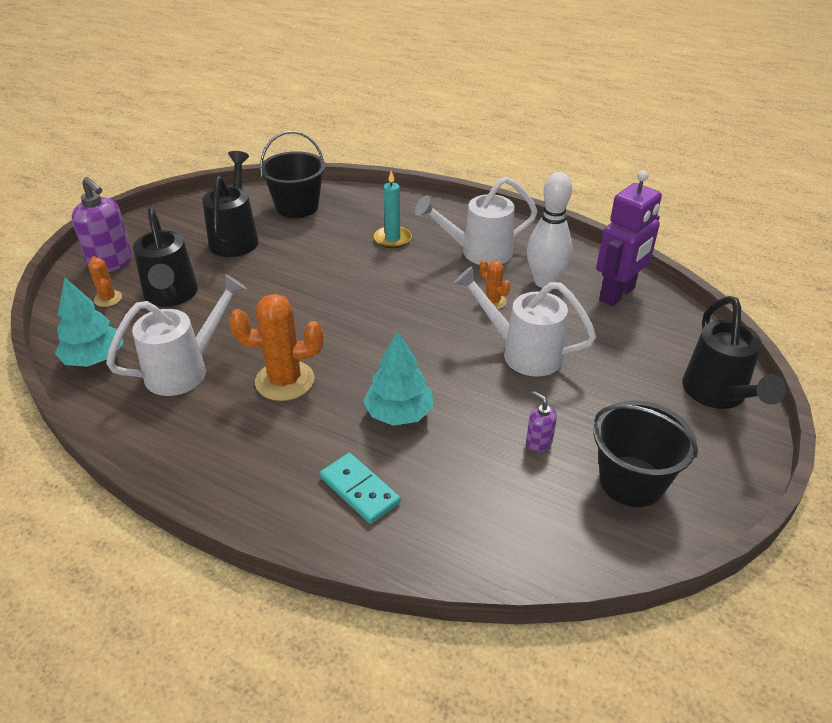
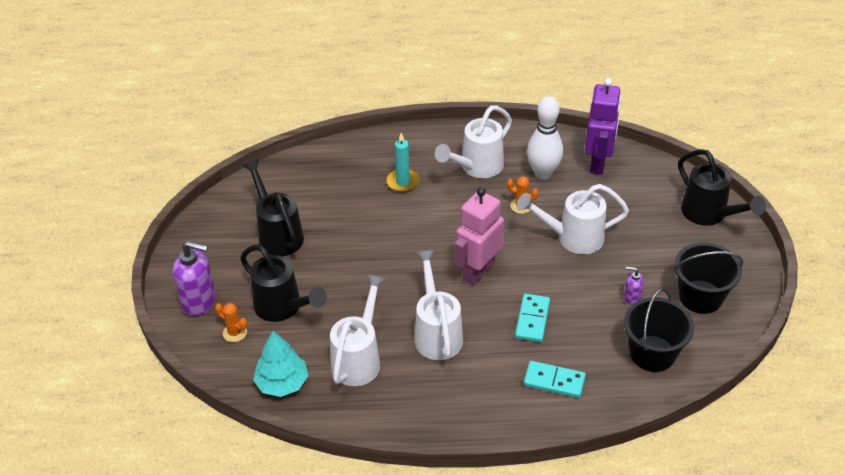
camera: 30 degrees left, 5 degrees up
(285, 381) = (437, 333): orange cactus -> white watering can
(297, 207) = (298, 183): black bucket -> black bucket (652, 353)
(387, 342) = (478, 272): none -> pink robot
(399, 413) = (532, 319): turquoise tree -> turquoise domino

